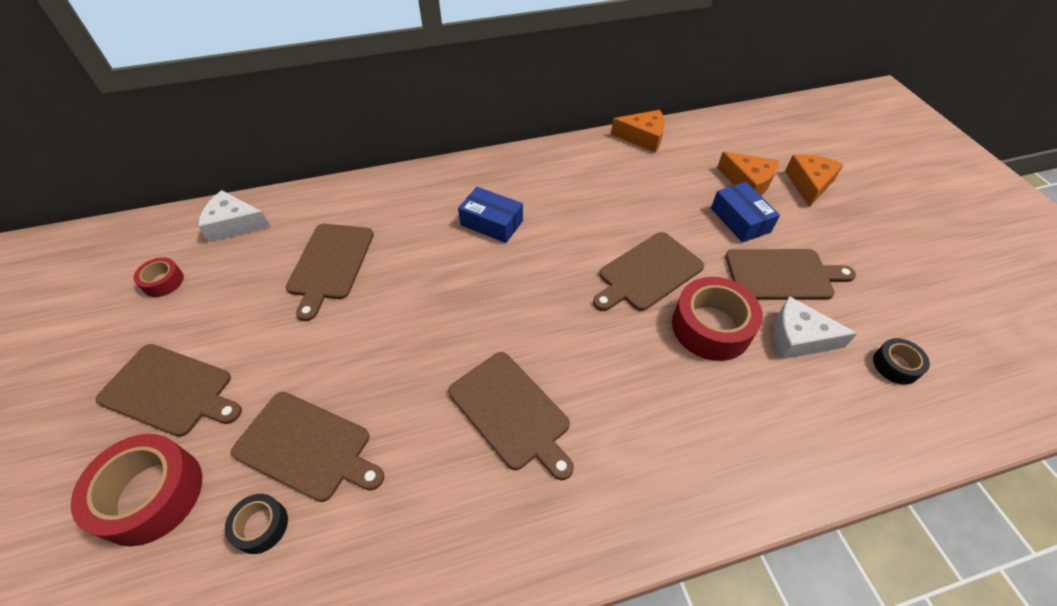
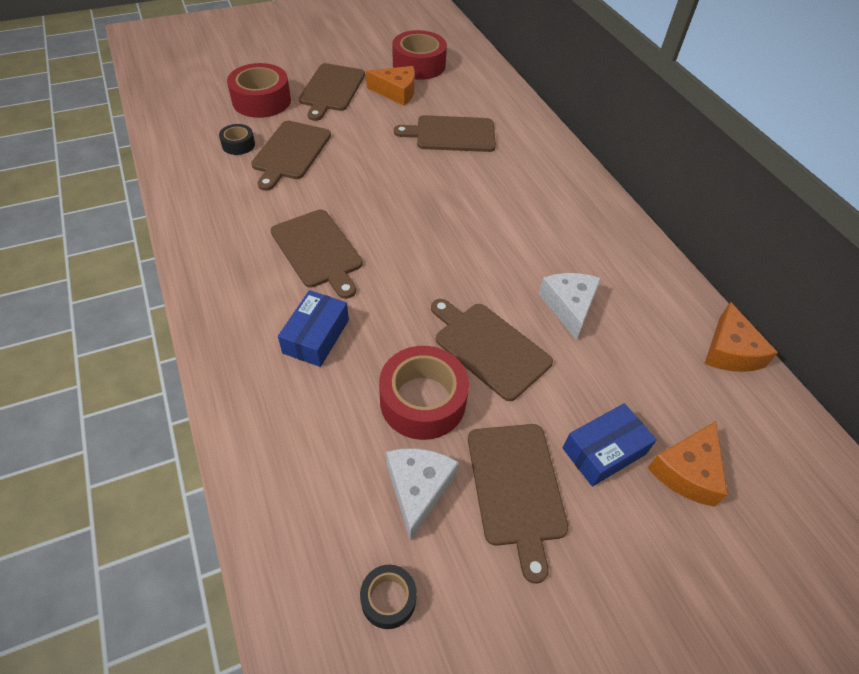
camera: 80 degrees right, 0 degrees up
(163, 282) = (419, 65): red tape -> red tape, size x1.93
(234, 224) = (481, 81): white cheese -> white cheese (569, 306)
(491, 223) = (527, 223): blue box -> blue box (316, 336)
(511, 412) = (318, 251): brown cutting board -> brown cutting board turned 75 degrees counterclockwise
(809, 184) = (719, 561): orange cheese -> orange cheese (396, 92)

